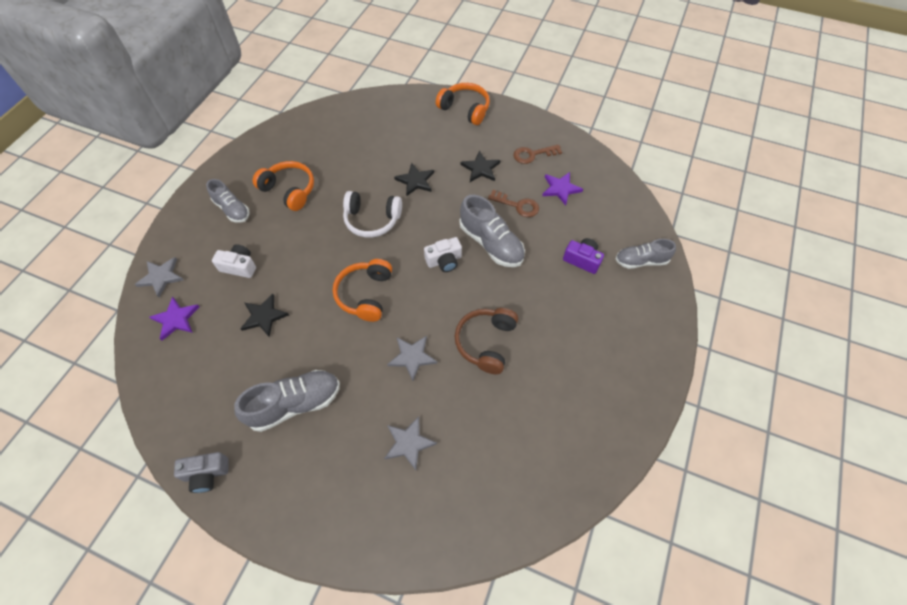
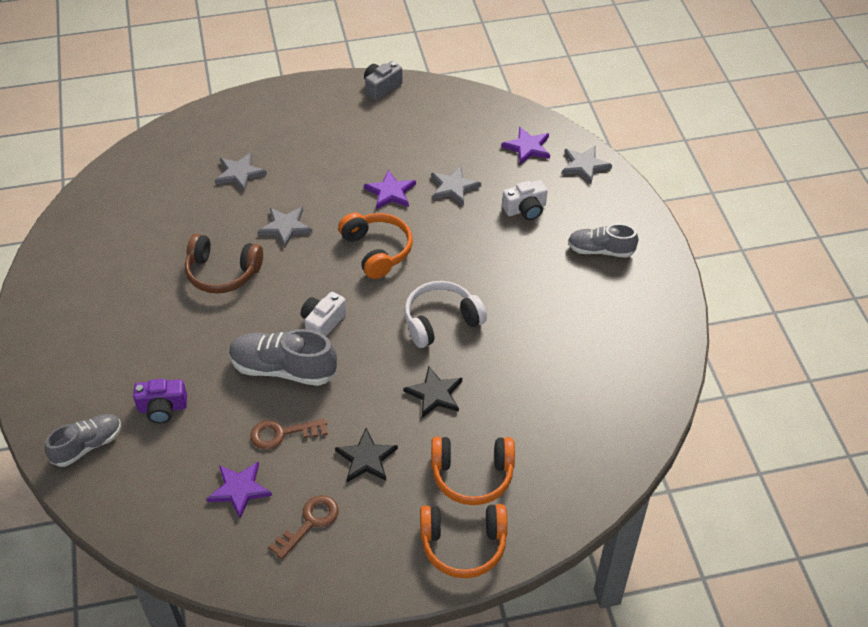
camera: 145 degrees right, 10 degrees down
(264, 316) = (453, 187): black star -> grey star
(289, 190) = (567, 301): orange headphones -> orange headphones (472, 475)
(295, 404) = (358, 150): grey shoe -> none
(310, 341) = (390, 192): none -> purple star
(486, 342) = (222, 273): brown headphones -> brown headphones turned 120 degrees clockwise

